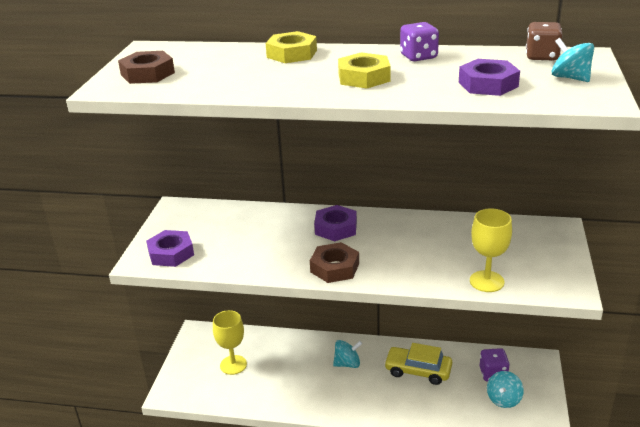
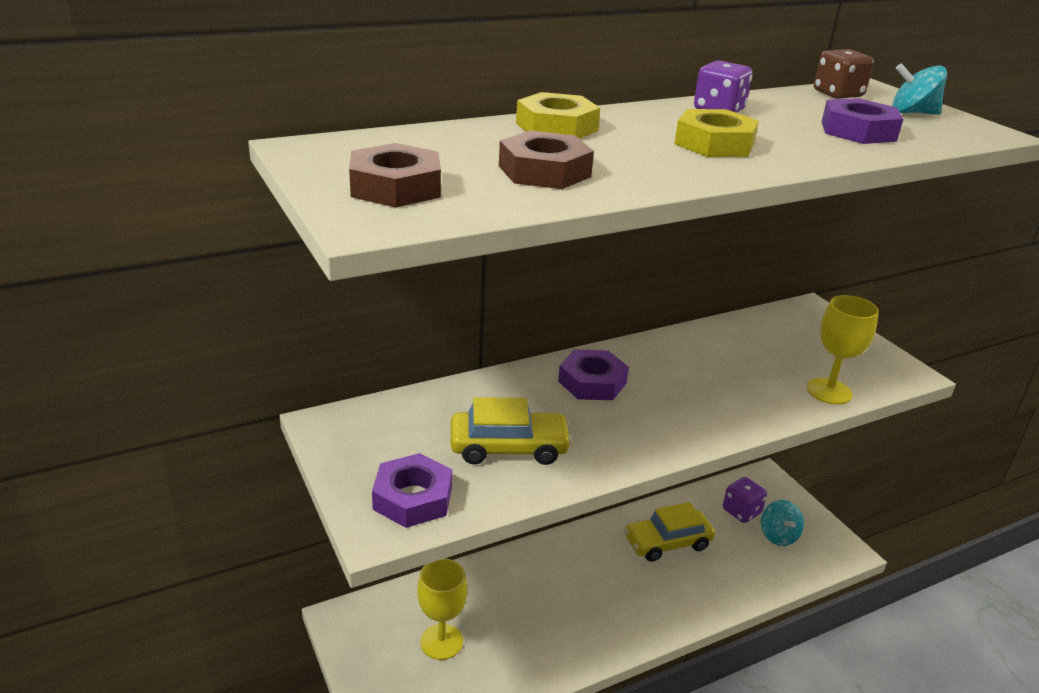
camera: 40 degrees left, 0 degrees up
(245, 246) = (508, 448): none -> yellow car
(334, 268) = (659, 435): brown nut -> brown nut (544, 171)
(347, 364) = (584, 570): turquoise spinning top -> none

